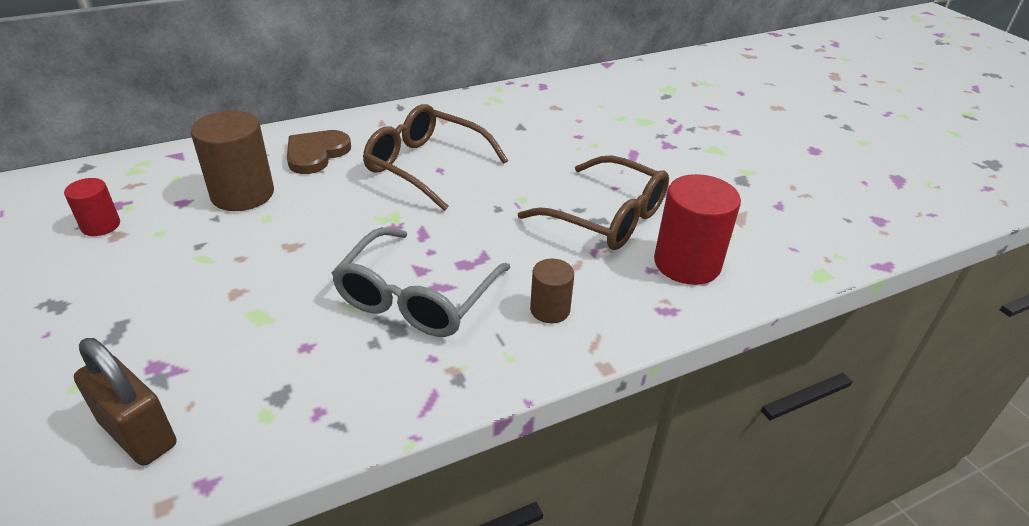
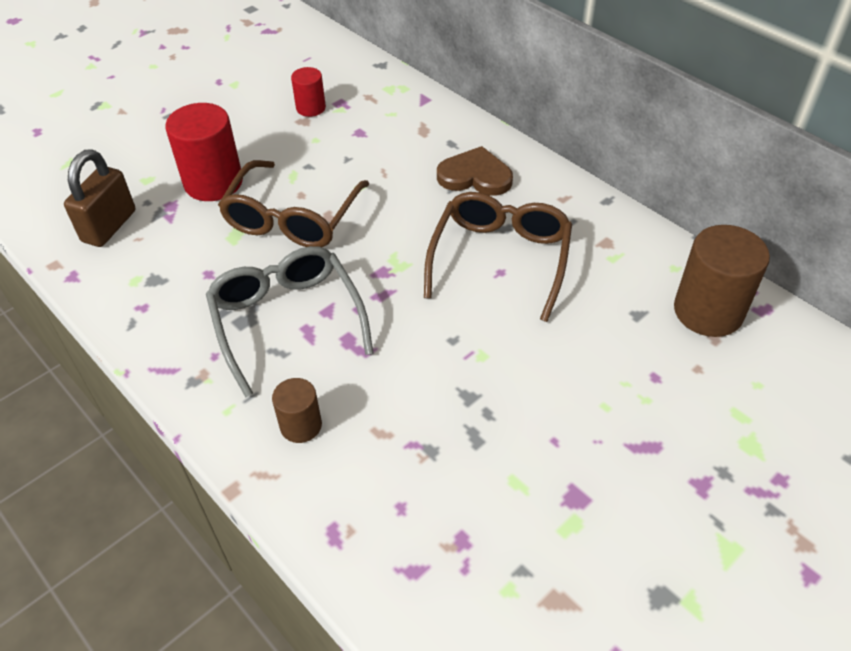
camera: 75 degrees right, 10 degrees up
(242, 194) = (386, 159): brown cylinder -> brown cylinder (708, 311)
(417, 297) = (287, 320): grey glasses -> grey glasses turned 60 degrees clockwise
(606, 217) = (483, 444): brown glasses -> brown glasses (292, 218)
(687, 263) = (426, 544): red cylinder -> red cylinder (213, 182)

